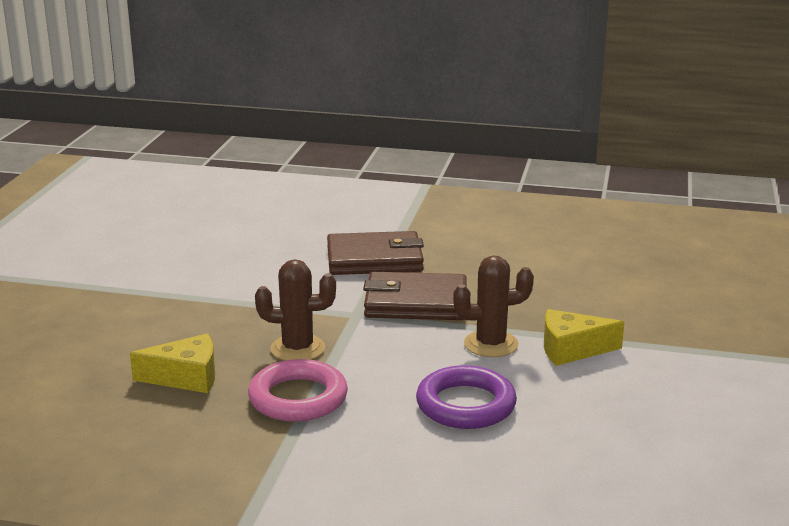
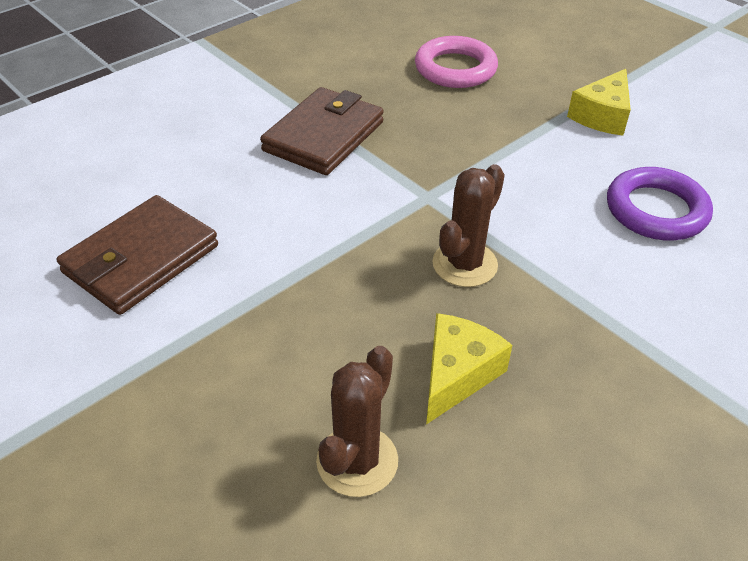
camera: 55 degrees left, 20 degrees up
(298, 398) = (568, 307): pink ring -> pink ring (455, 69)
(416, 303) = (440, 153): brown wallet -> brown wallet (141, 259)
(491, 344) = (558, 149): brown cactus -> brown cactus (357, 461)

